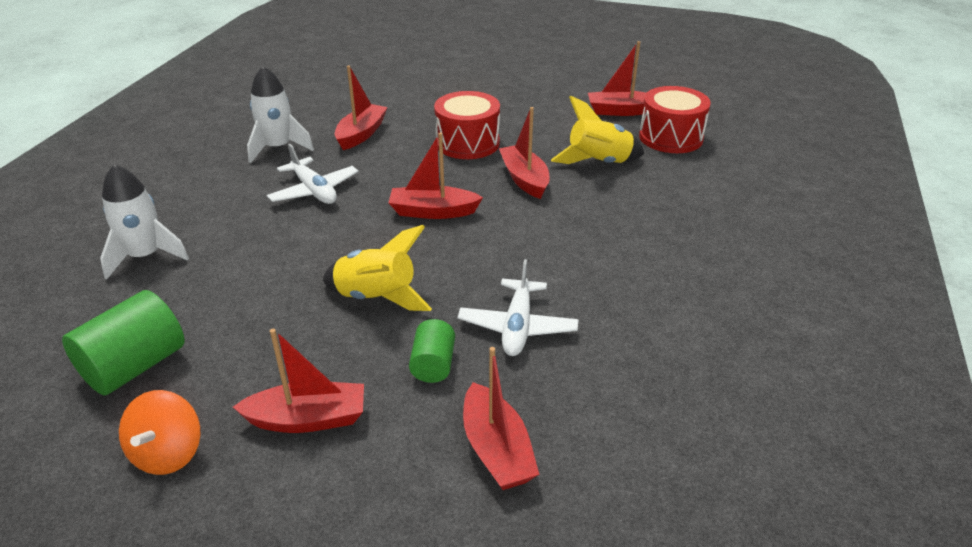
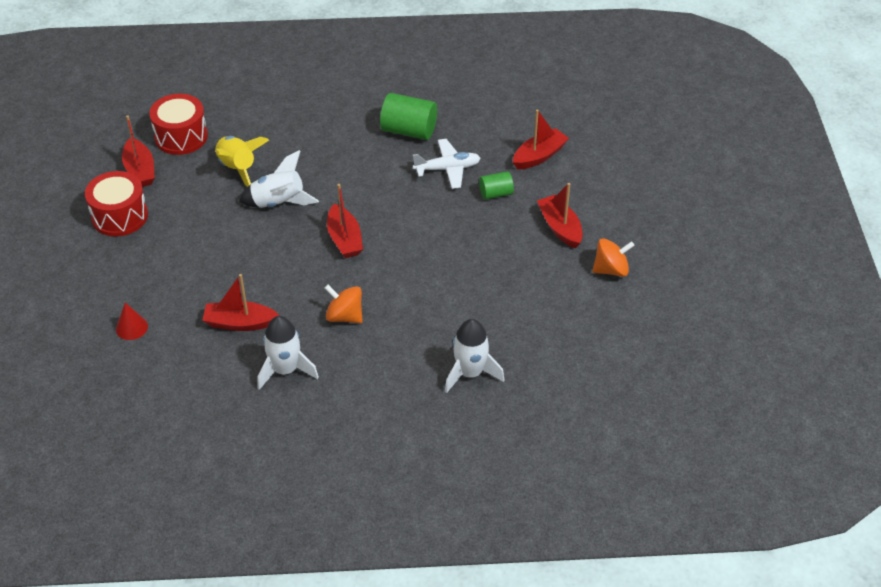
camera: 110 degrees left, 10 degrees up
(134, 366) = (567, 317): green cylinder -> green cylinder (409, 130)
(314, 191) = (344, 316): white plane -> orange spinning top
(377, 297) = (452, 235): yellow rocket -> none
(403, 88) = (131, 327): none -> red cone
(467, 143) = (232, 249): red drum -> red drum (120, 216)
(524, 179) = (278, 203): red boat -> white rocket

